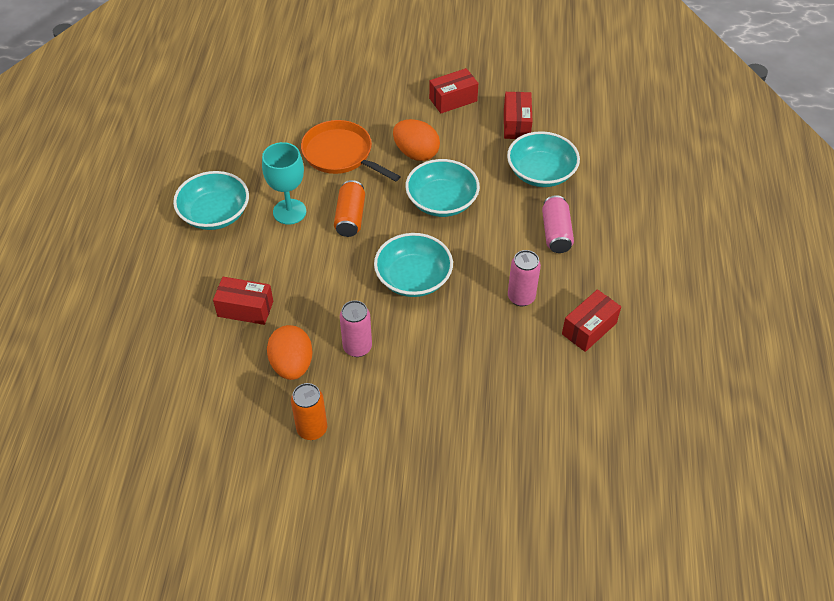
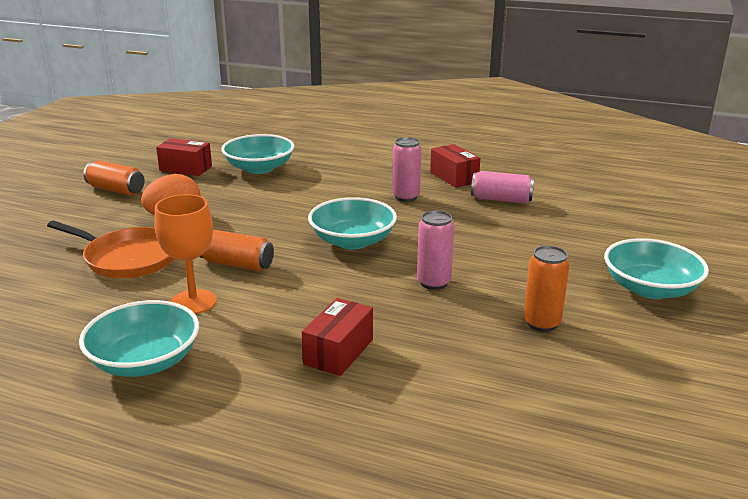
camera: 75 degrees left, 25 degrees down
(289, 212) = (193, 302): turquoise goblet -> orange goblet
(292, 365) = (444, 326): orange egg -> none
(340, 154) = (128, 258): orange pan -> orange pan turned 120 degrees counterclockwise
(442, 201) = (256, 214): turquoise bowl -> turquoise bowl (650, 288)
(453, 99) = (116, 190): red box -> orange can
(556, 233) = (338, 173): pink can -> pink can (501, 199)

